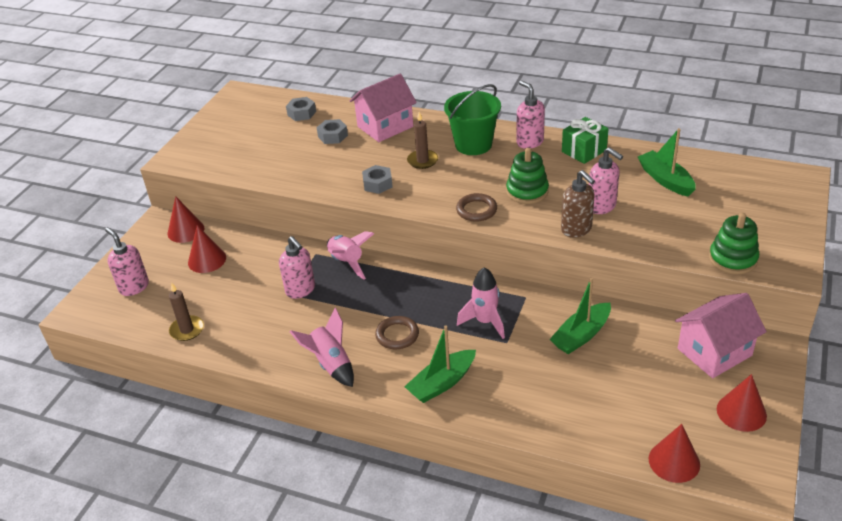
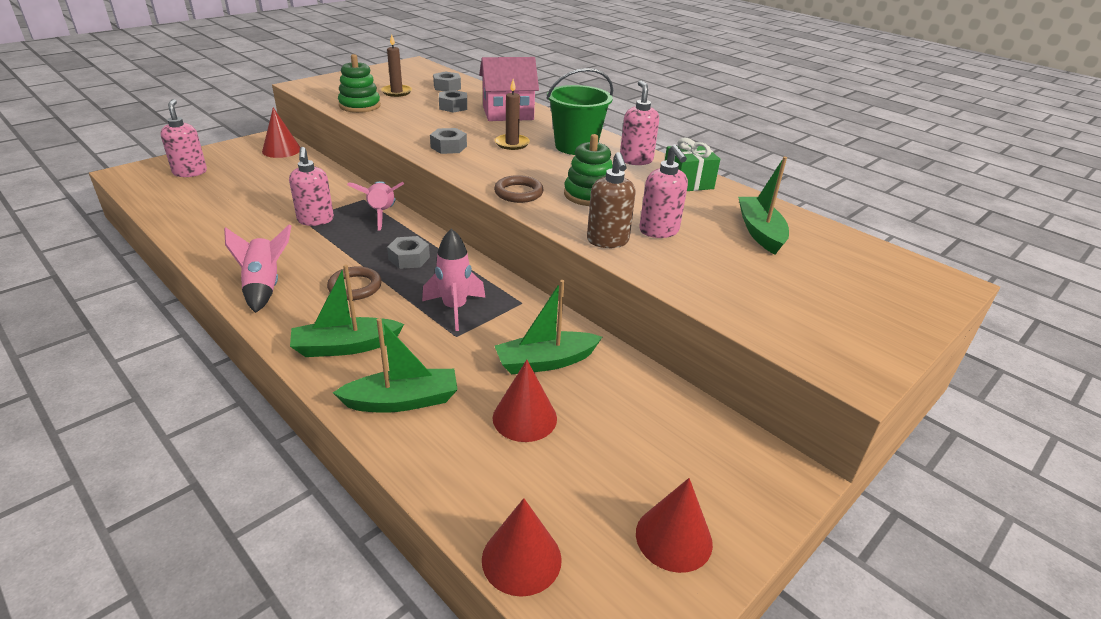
camera: 20 degrees right, 5 degrees down
(187, 330) = (185, 215): brown candle -> brown candle (396, 92)
(207, 260) = (270, 174): red cone -> red cone (524, 418)
(410, 294) = (409, 258): none -> grey nut
(519, 403) = (403, 401): none -> green boat
(714, 352) = (697, 446): pink house -> none
(733, 259) = (779, 332): green stacking toy -> green stacking toy (360, 106)

